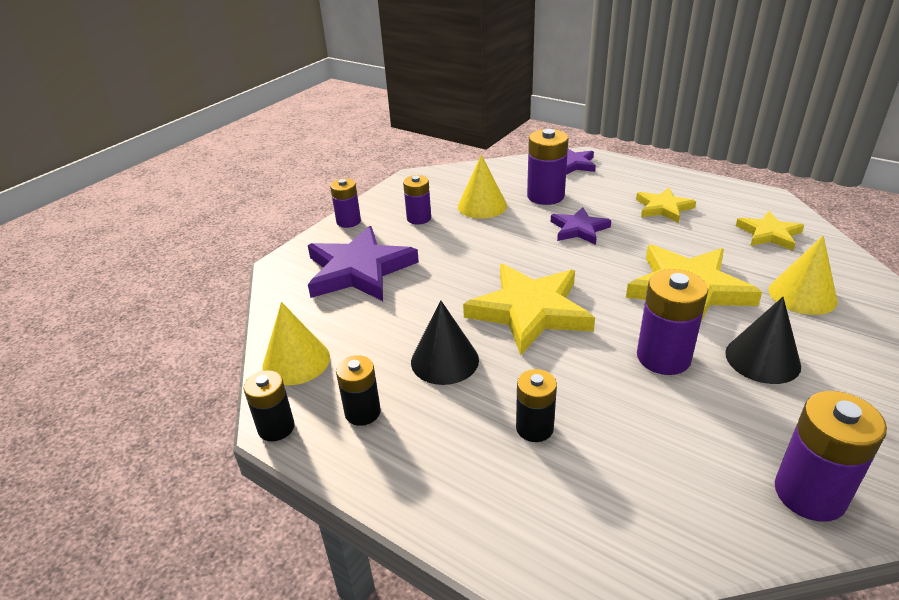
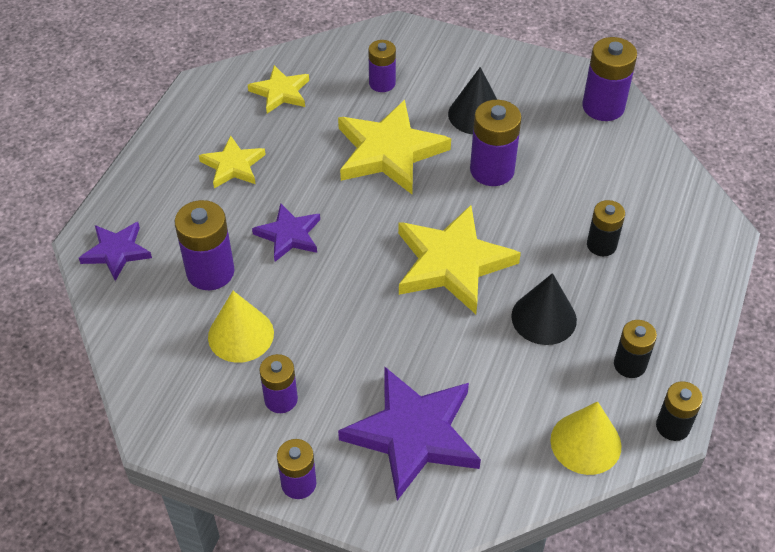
camera: 105 degrees left, 15 degrees up
(802, 295) = (382, 83): yellow cone -> purple battery

